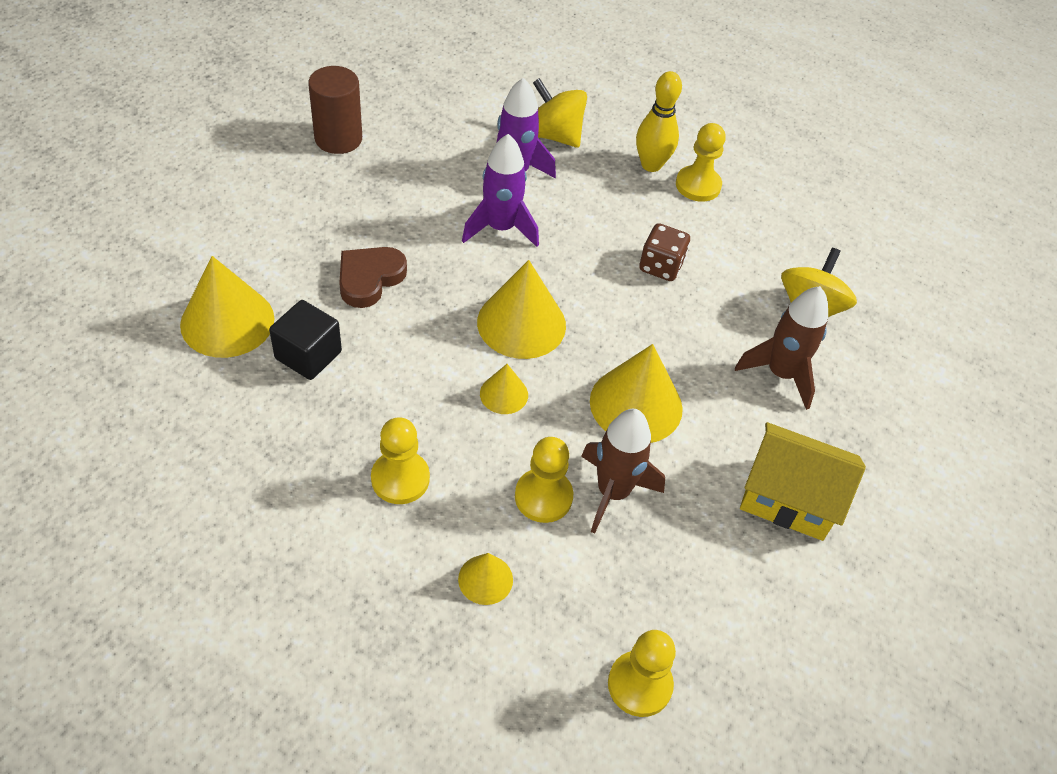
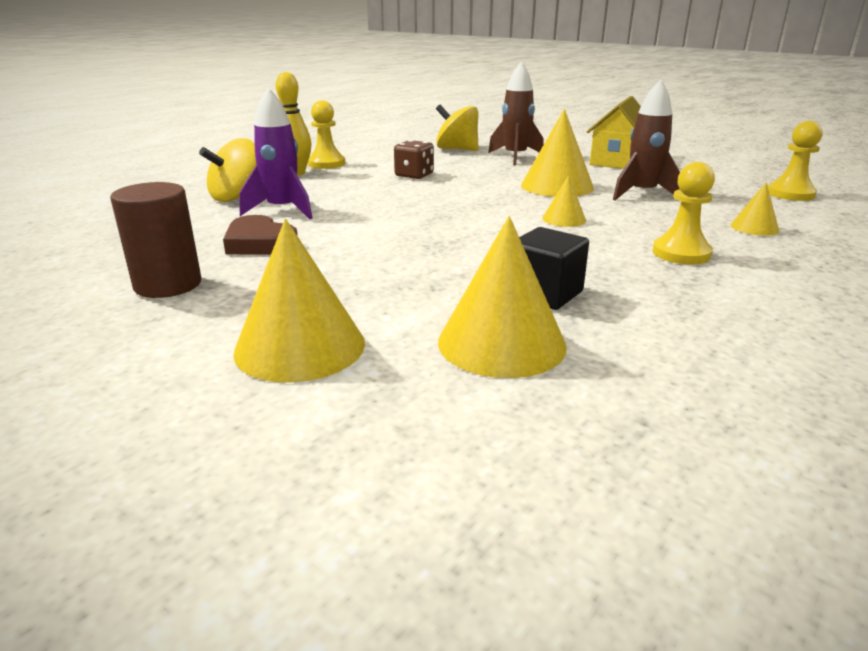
camera: 80 degrees left, 25 degrees down
(369, 278) = (424, 266): brown heart -> brown heart (259, 243)
(500, 228) = (359, 216): purple rocket -> none
(521, 323) = (481, 212): yellow cone -> yellow cone (300, 346)
(543, 497) = (661, 211): yellow pawn -> none

